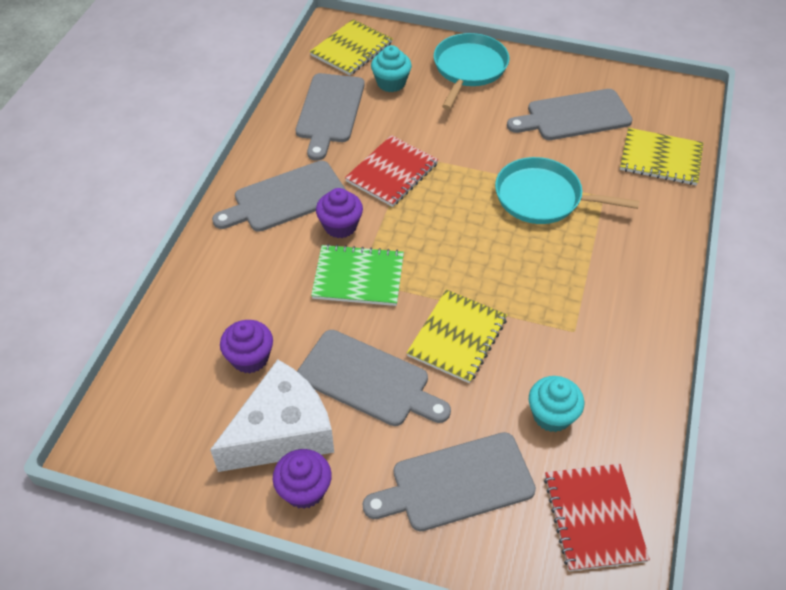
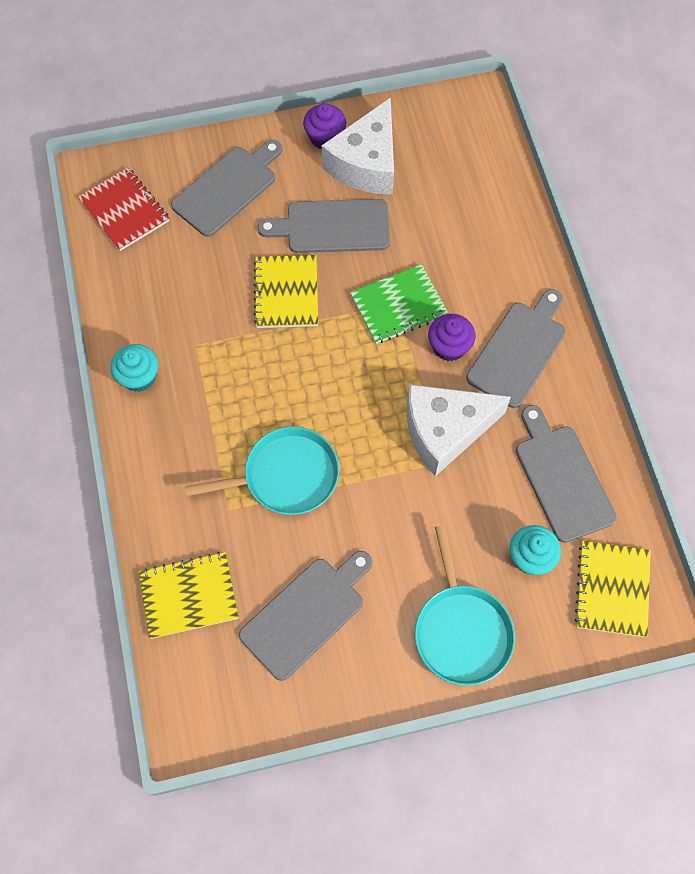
camera: 150 degrees right, 15 degrees up
(250, 358) = (430, 200): purple cupcake -> none
(392, 172) = (445, 431): red notebook -> white cheese
(552, 415) = (183, 266): turquoise cupcake -> turquoise cupcake (139, 377)

